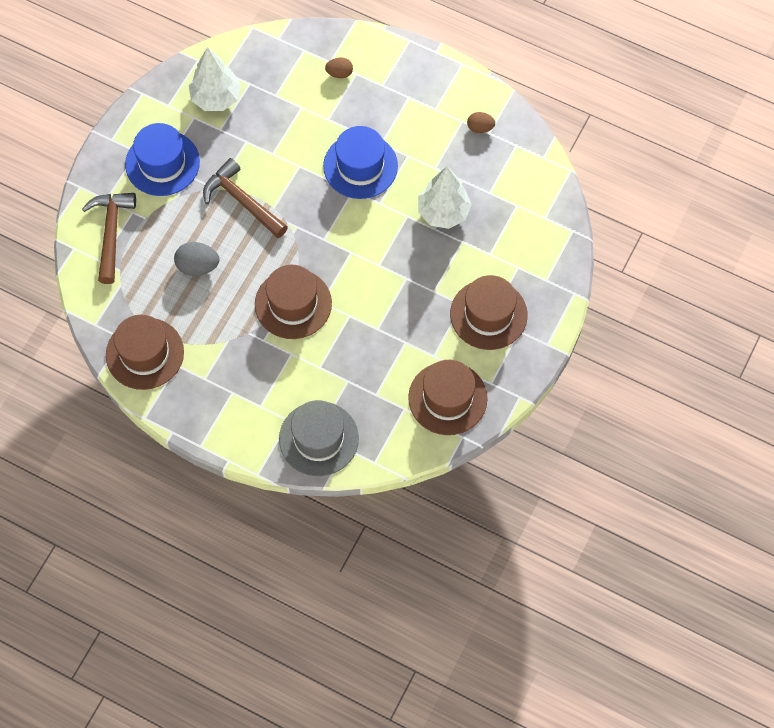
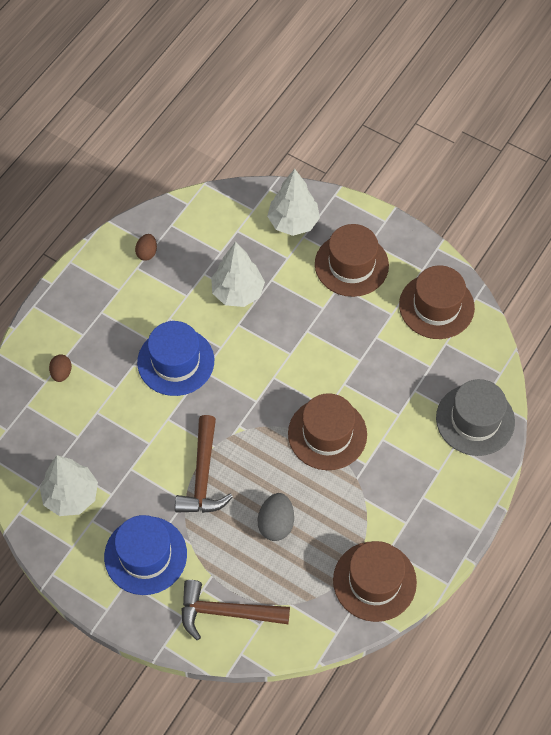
camera: 85 degrees left, 5 degrees down
(242, 201) = (203, 476): brown hammer -> brown hammer turned 45 degrees counterclockwise
(533, 256) = (293, 222): none -> white tree

